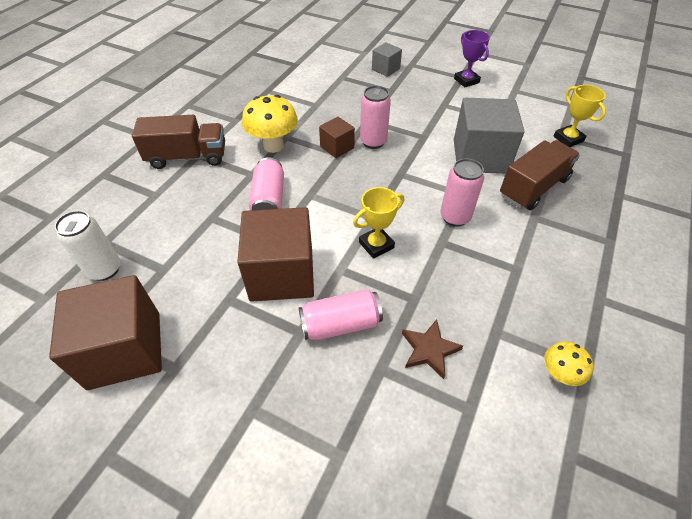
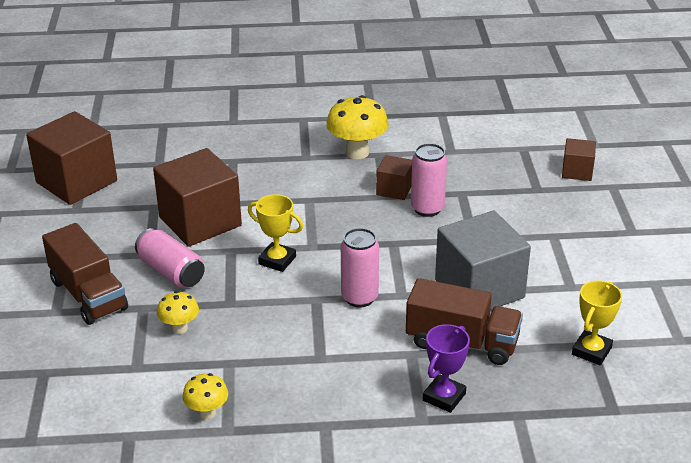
camera: 60 degrees right, 15 degrees down
(105, 269) = (138, 138): white can -> none
(187, 157) = (294, 115): brown truck -> brown truck (88, 295)
(269, 199) = (281, 180): pink can -> none
(385, 69) = (577, 171): grey cube -> brown cube
(429, 350) = (180, 328): brown star -> yellow mushroom
(466, 81) = (627, 238): purple trophy -> purple trophy (444, 397)

